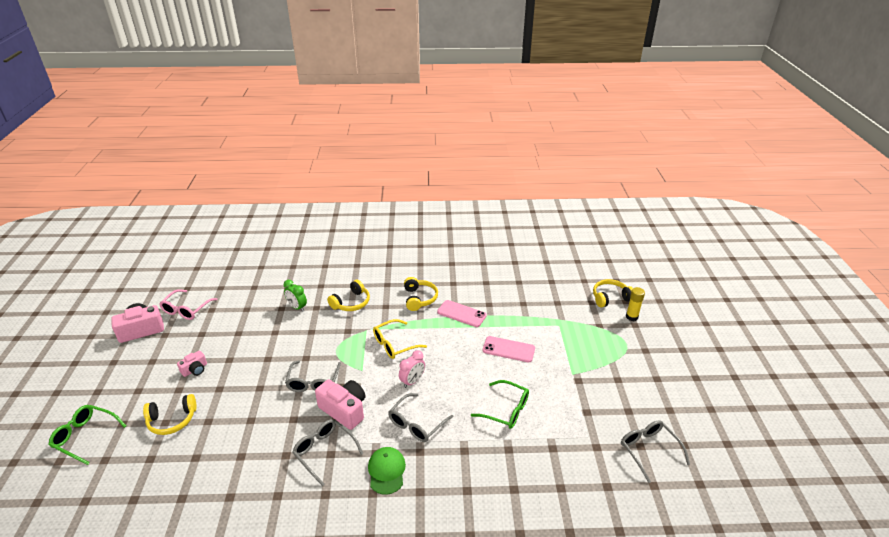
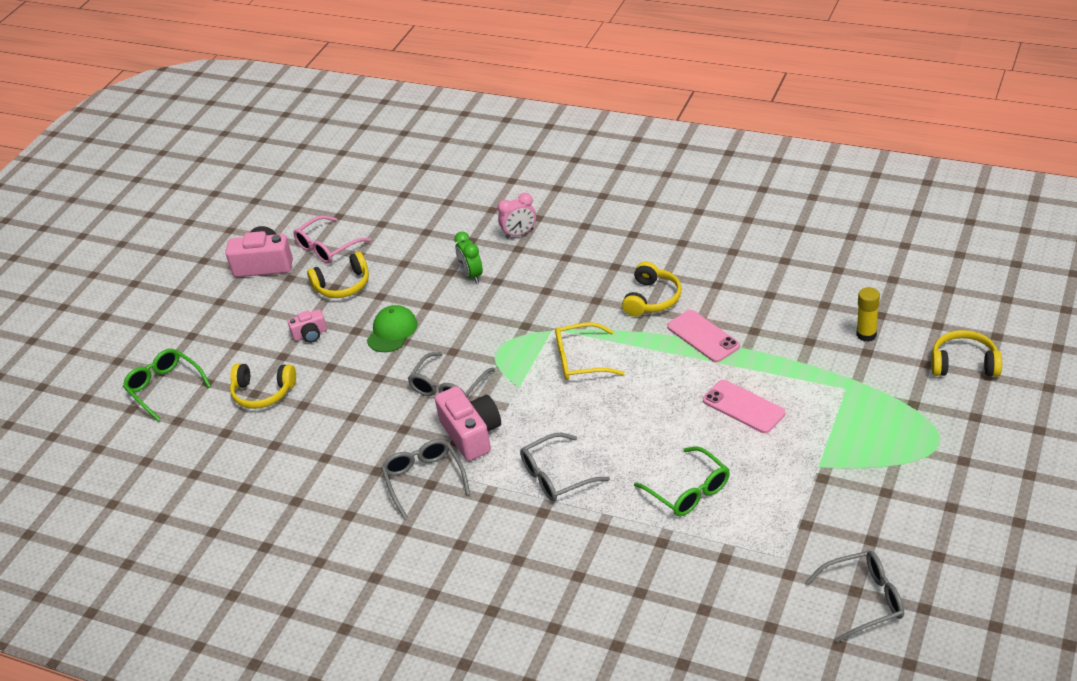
camera: 30 degrees right, 5 degrees up
(351, 303) = (549, 284): yellow headphones -> yellow headphones (343, 285)
(386, 471) = (489, 524): green cap -> green cap (392, 331)
(412, 381) = (579, 418): pink clock -> pink clock (519, 234)
(631, 317) = (979, 403): yellow glue stick -> yellow glue stick (866, 335)
(649, 450) = (864, 600): grey glasses -> grey glasses turned 75 degrees clockwise

